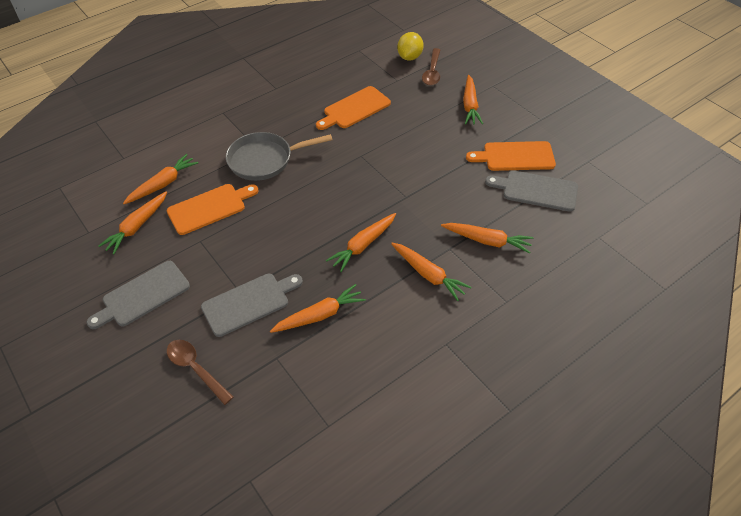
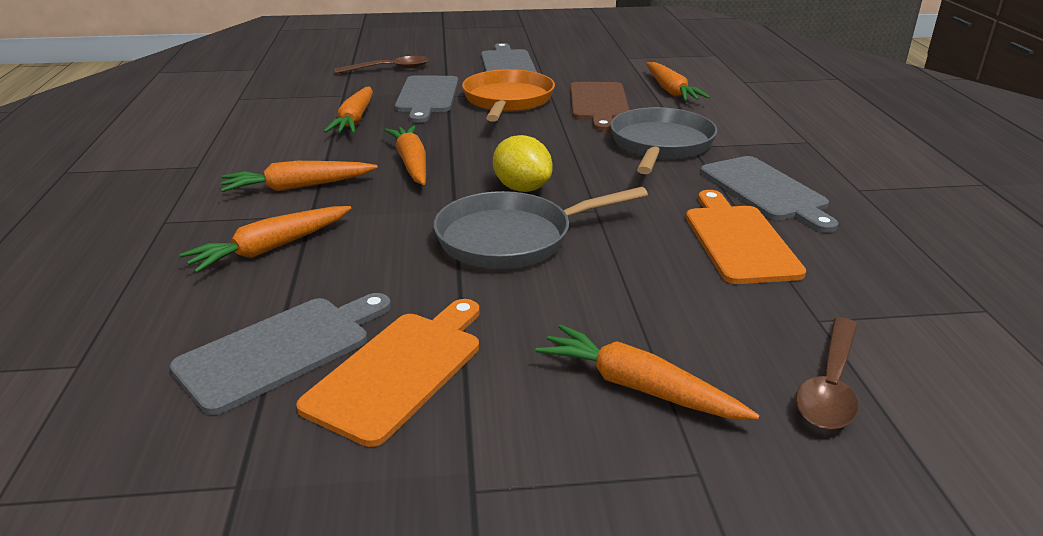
camera: 120 degrees right, 20 degrees down
(137, 226) = (610, 73): orange carrot -> none
(210, 208) = (598, 104): orange cutting board -> brown cutting board
(231, 254) = (507, 101): none -> orange pan
(298, 112) = (766, 191): none -> grey cutting board
(408, 169) = (512, 238): none -> grey pan
(410, 57) = (925, 375): yellow lemon -> yellow lemon (522, 188)
(432, 72) = (830, 385): brown spoon -> brown spoon turned 105 degrees counterclockwise

